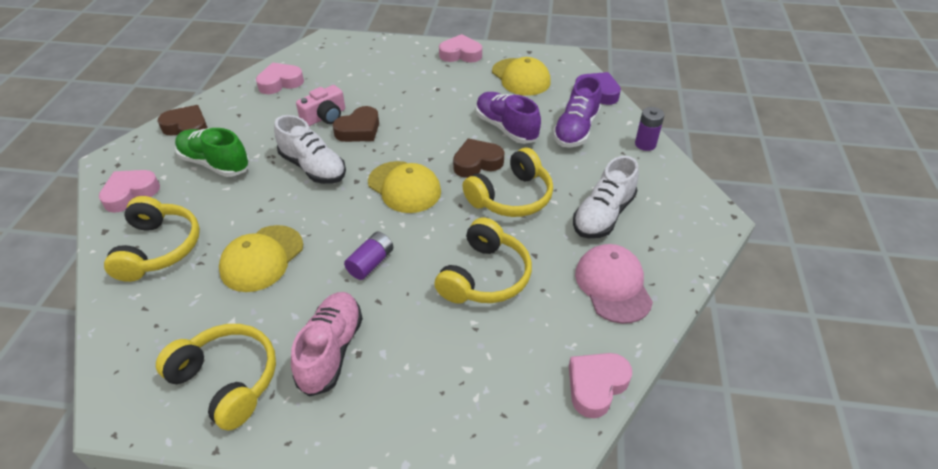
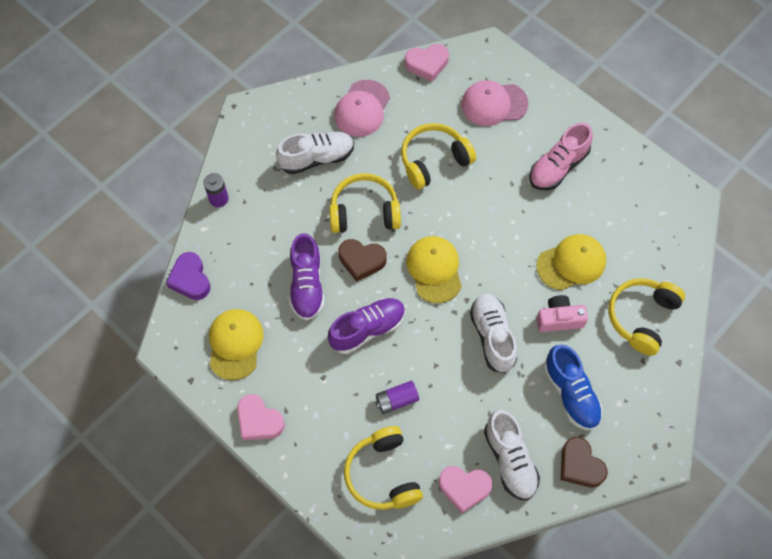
camera: 145 degrees left, 20 degrees up
(130, 193) = (651, 396): pink heart -> none
(215, 163) = (571, 393): green shoe -> blue shoe
(227, 380) = (625, 183): yellow headphones -> yellow headphones (383, 474)
(251, 108) = (510, 460): none -> white shoe
(325, 117) = (449, 401): pink camera -> pink camera (559, 319)
(359, 130) = (429, 362): brown heart -> none
(371, 263) = (500, 214): purple battery -> purple battery (396, 400)
(467, 384) = (494, 104): none -> pink cap
(576, 130) = (254, 247): purple shoe -> purple shoe (367, 329)

